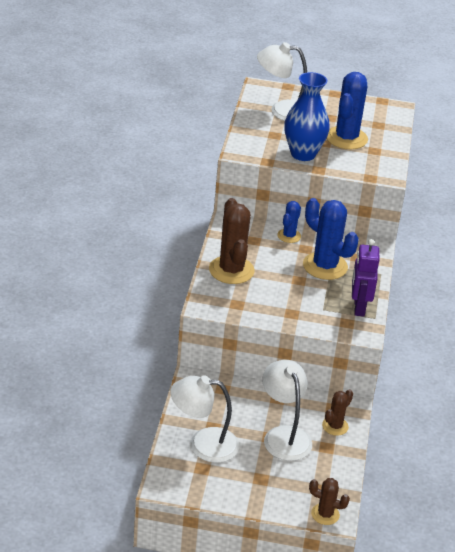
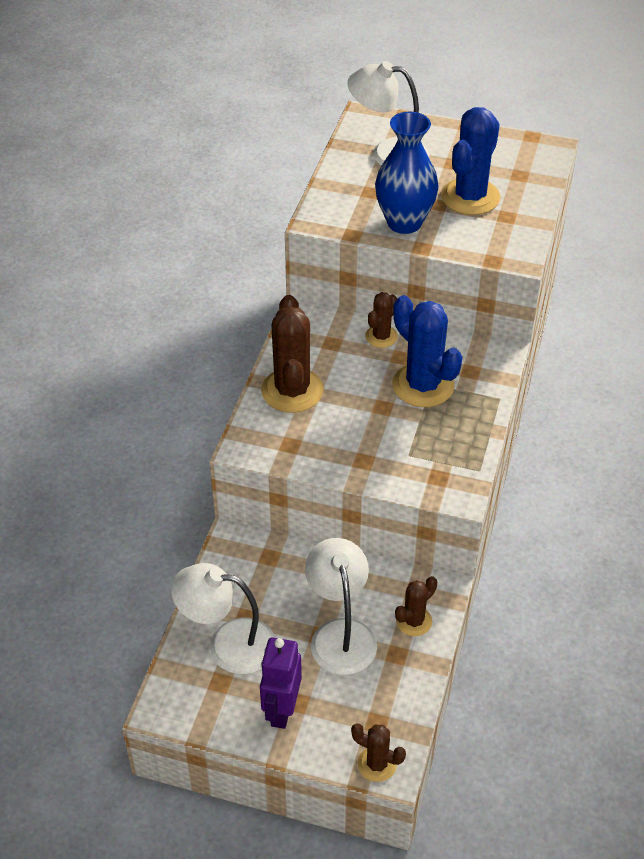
camera: 10 degrees right, 10 degrees up
(289, 236) = (381, 336): blue cactus -> brown cactus
(359, 307) = (459, 453): purple robot -> purple robot (281, 710)

